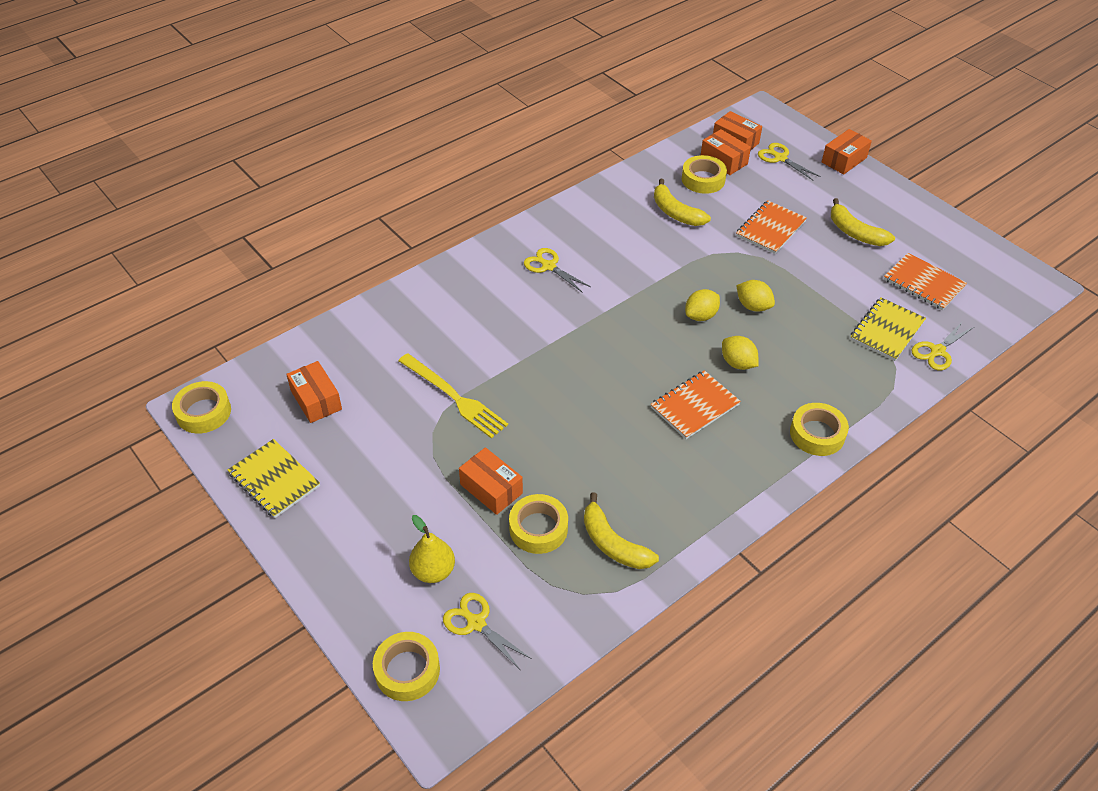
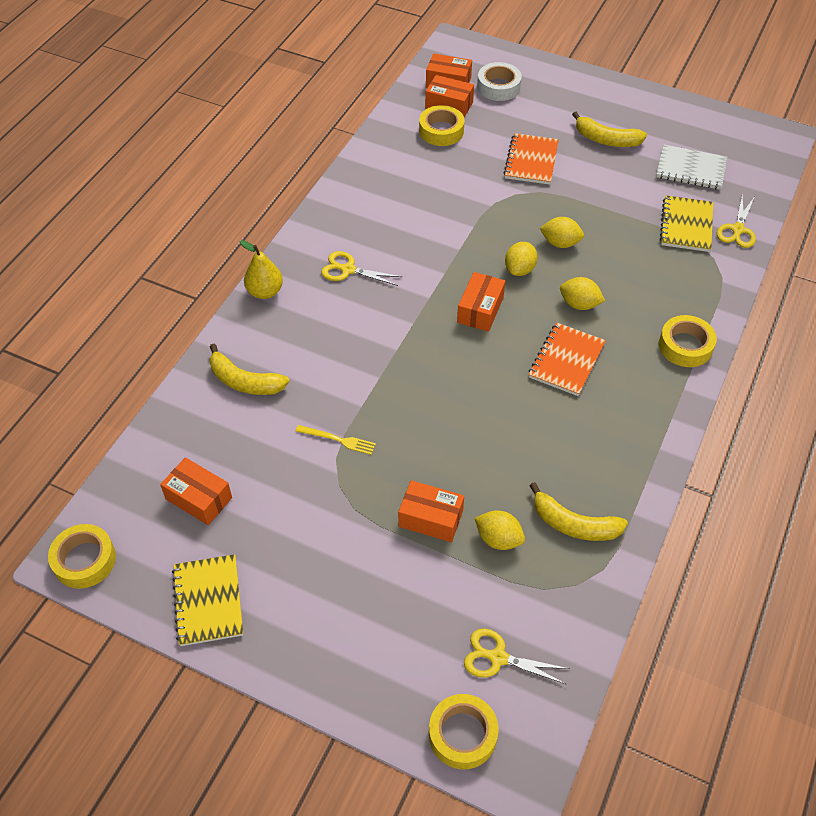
camera: 25 degrees left, 5 degrees up
(274, 480) = (208, 601): yellow notebook -> yellow notebook turned 60 degrees clockwise
(433, 571) = (426, 625): yellow pear -> yellow pear (265, 292)
(454, 397) = (338, 440): yellow fork -> yellow fork, size x0.54
(538, 528) = (498, 539): yellow tape -> yellow lemon
(675, 212) = (436, 173): yellow banana -> yellow banana (245, 381)
(780, 158) = (498, 87): yellow scissors -> white tape
(844, 160) = (556, 71): orange box -> orange box (480, 310)
(923, 283) = (690, 169): orange notebook -> white notebook

